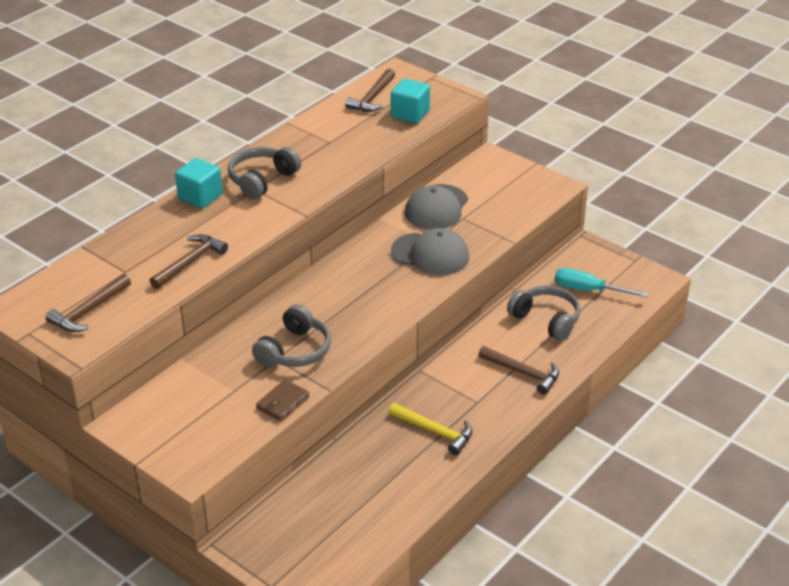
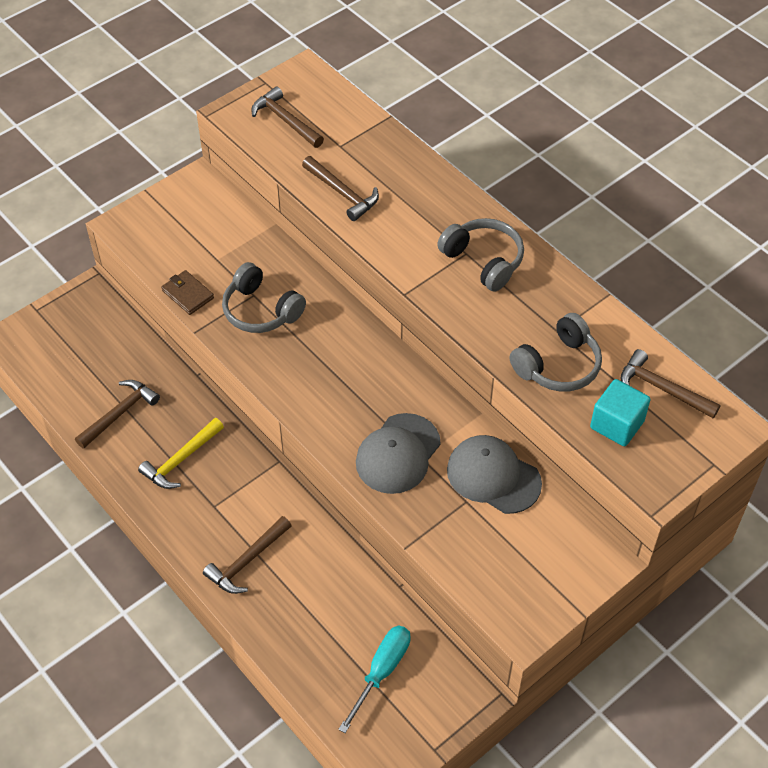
camera: 100 degrees right, 15 degrees up
(200, 197) = (460, 206): turquoise cube -> none
(394, 485) = (119, 413): none -> brown hammer
(546, 320) = (334, 608): grey headphones -> grey headphones (558, 365)

